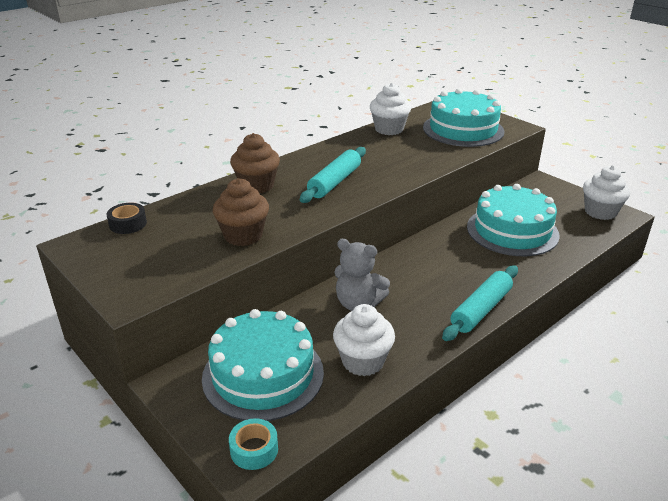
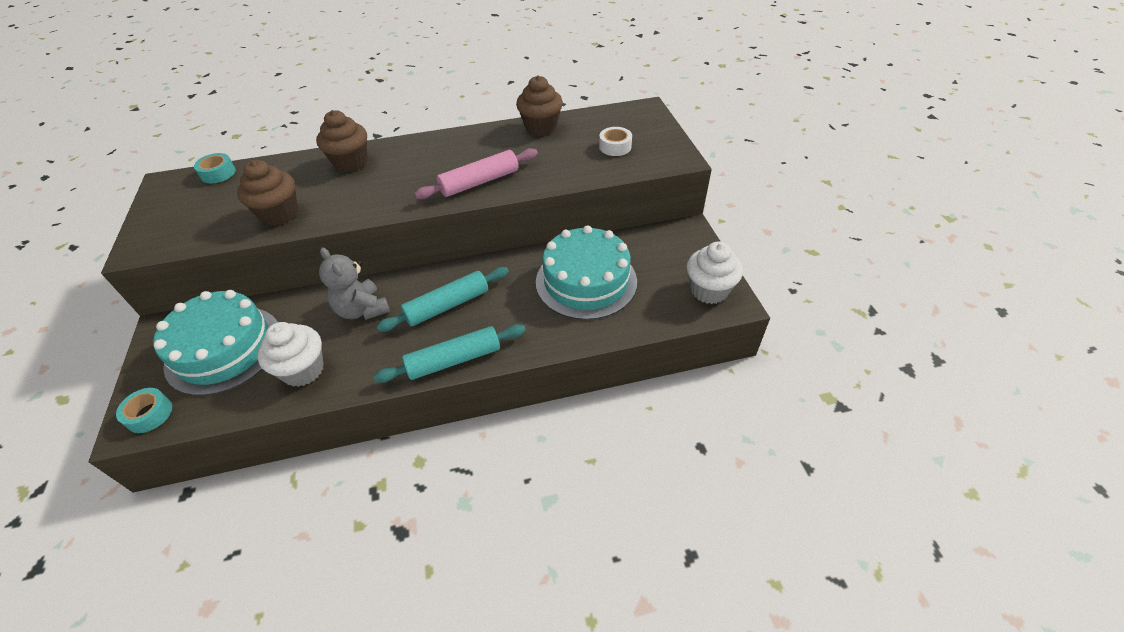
camera: 30 degrees right, 15 degrees up
(128, 224) = (218, 173): black tape -> turquoise tape
(334, 182) = (416, 178): turquoise rolling pin -> turquoise rolling pin (447, 305)
(389, 129) = (541, 127): white cupcake -> brown cupcake
(392, 172) = (479, 182): none -> pink rolling pin
(463, 129) = (615, 147): turquoise cake -> white tape

